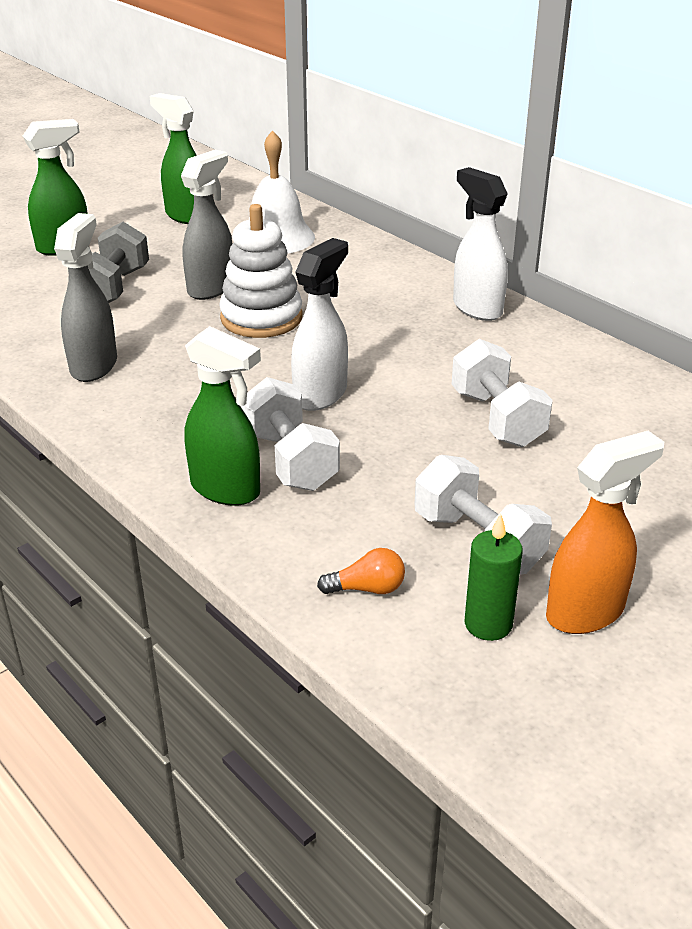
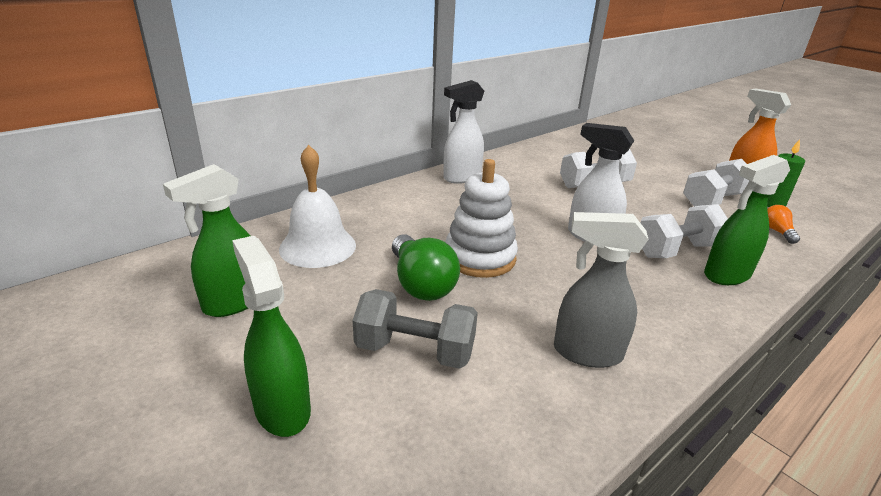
camera: 90 degrees left, 5 degrees down
(211, 288) = (421, 283): grey spray bottle -> green light bulb
(226, 489) = (726, 275): green spray bottle -> green spray bottle turned 150 degrees counterclockwise

